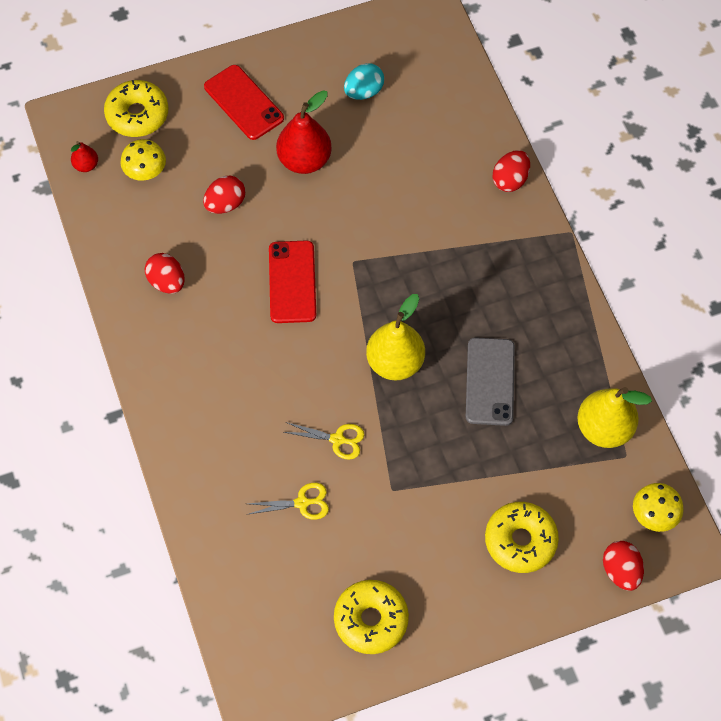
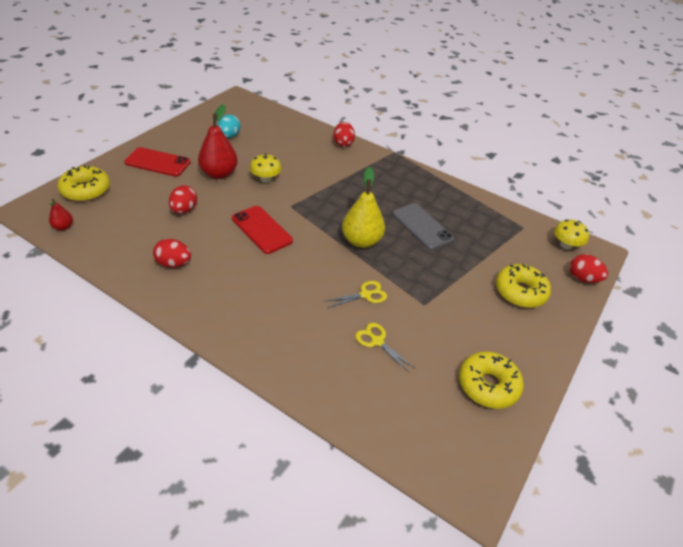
camera: 40 degrees left, 20 degrees down
(145, 171) = (112, 214): yellow mushroom -> yellow mushroom (266, 179)
(302, 503) = (377, 341): yellow scissors -> yellow scissors turned 90 degrees counterclockwise
(604, 428) = (500, 220): yellow pear -> none

